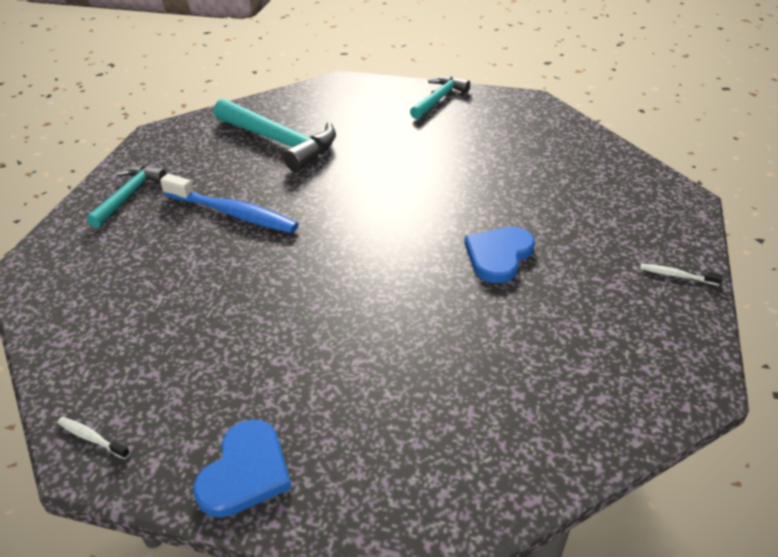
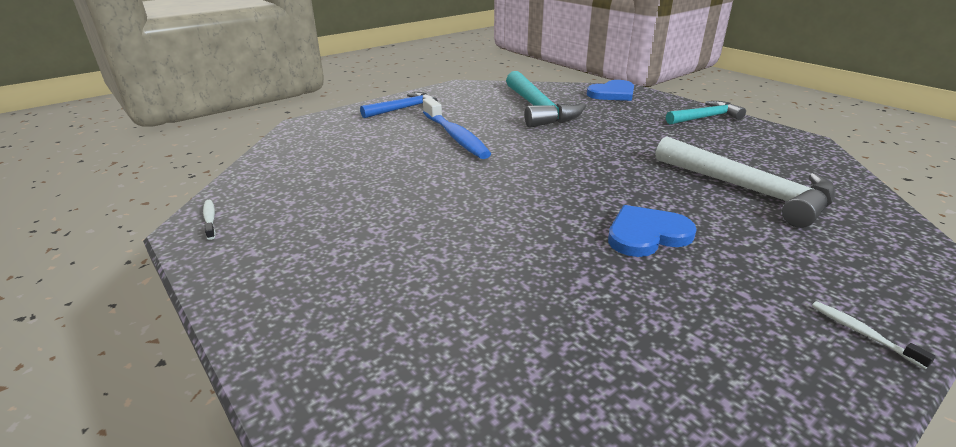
camera: 35 degrees right, 10 degrees down
(128, 196) = (402, 109): turquoise hammer -> blue hammer
(245, 472) = (260, 286): blue heart -> blue heart (612, 93)
(531, 176) = (747, 190): none -> white hammer

